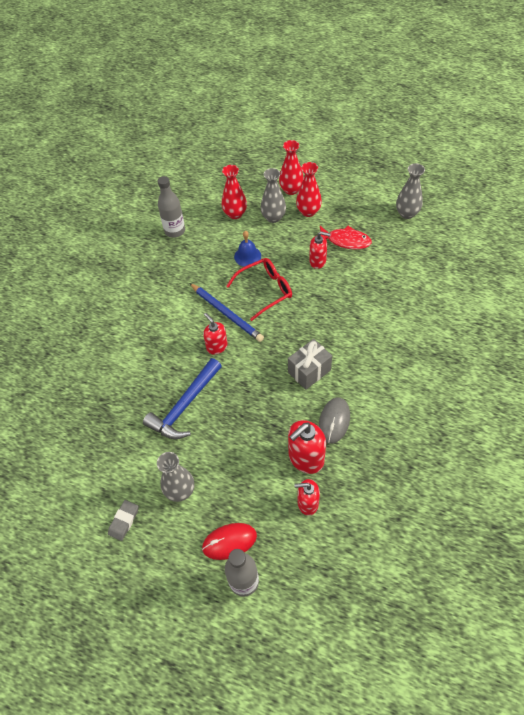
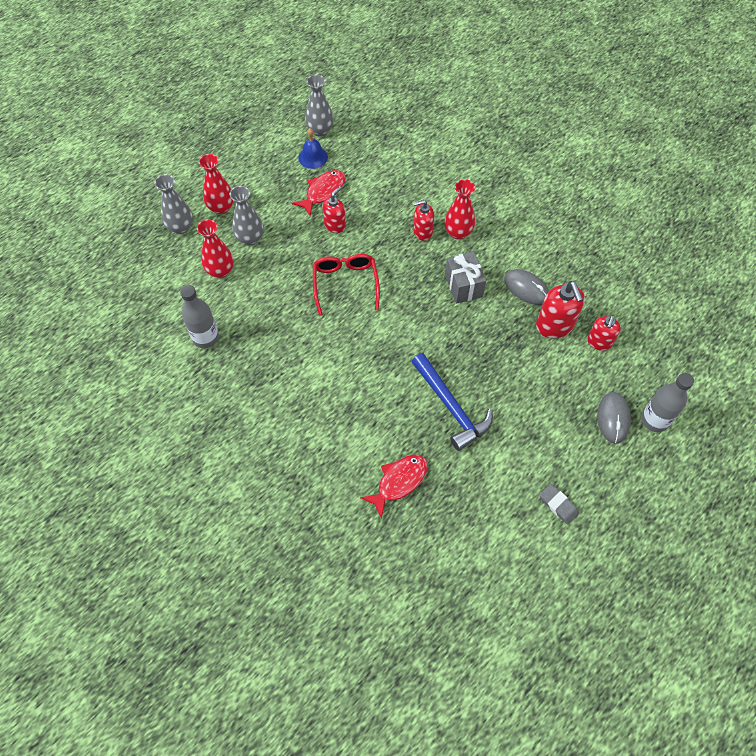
camera: 70 degrees left, 5 degrees up
(104, 395) = (399, 482): none -> red fish
(180, 490) = (545, 443): grey vase -> grey vase (181, 227)
(217, 346) = (392, 353): red soap dispenser -> red soap dispenser (422, 232)
(227, 313) = (355, 329): blue pencil -> none
(229, 542) = (613, 418): red mouse -> grey mouse
(247, 256) = (289, 282): blue bell -> blue bell (313, 157)
(308, 211) = (263, 205): red vase -> red vase (458, 232)

